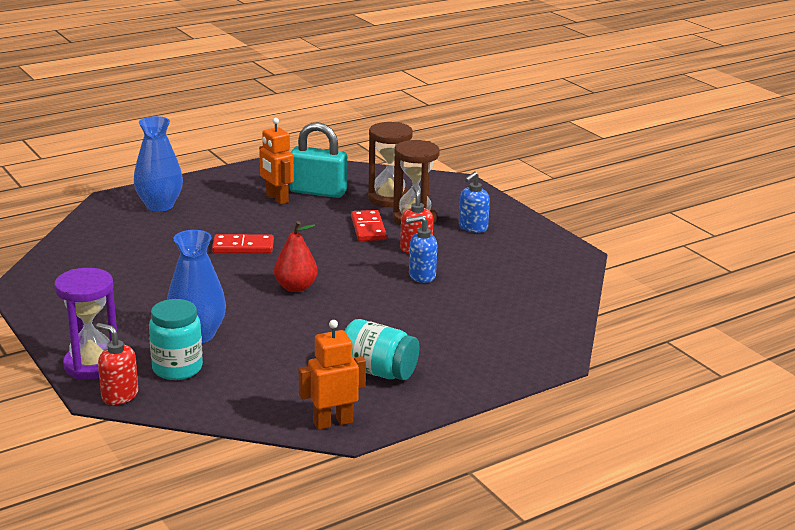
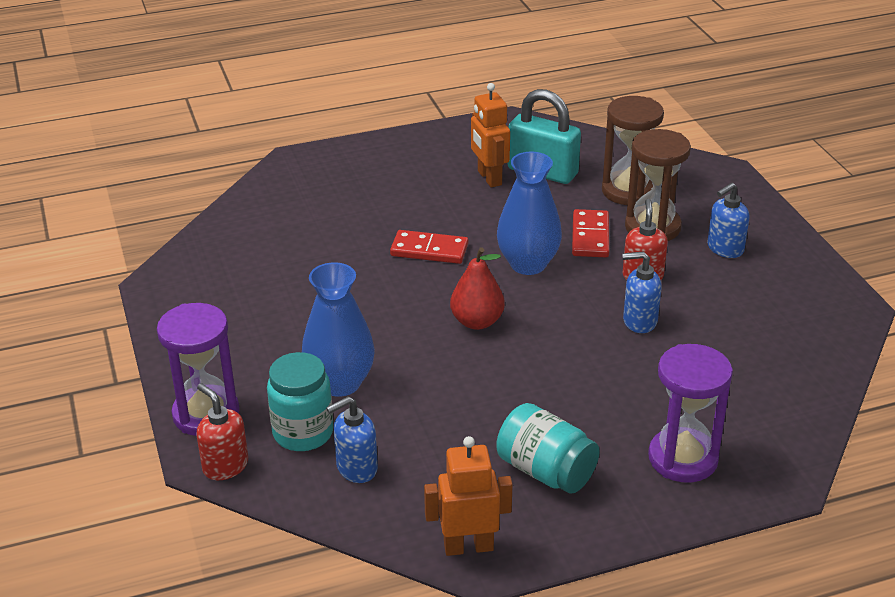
camera: 15 degrees right, 10 degrees up
(160, 205) = (347, 176): blue vase -> blue vase (528, 264)
(228, 385) = (356, 468): none -> blue soap dispenser
(479, 353) = (683, 458): none -> purple hourglass

